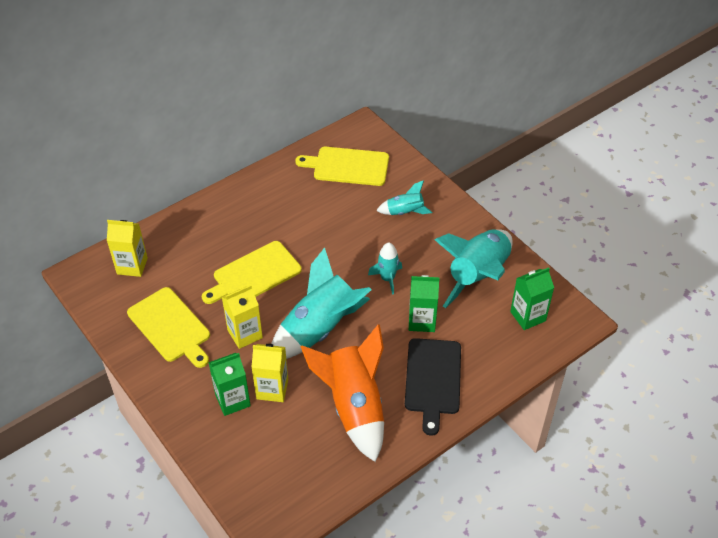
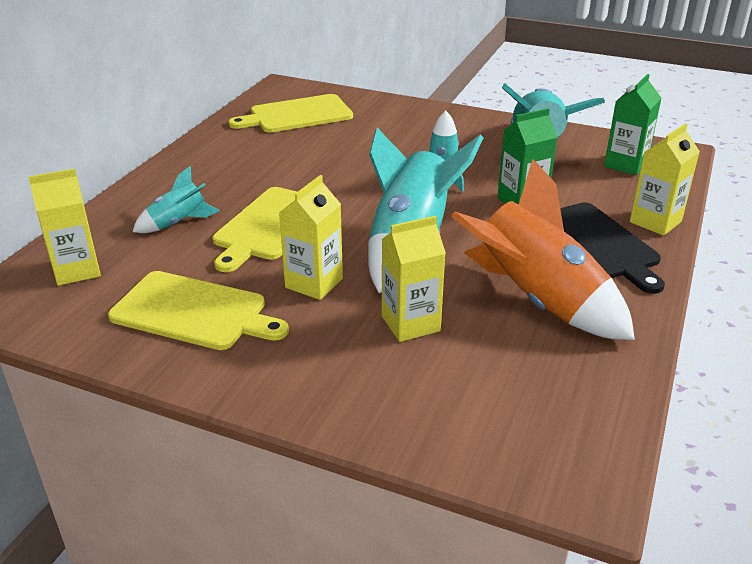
camera: 30 degrees left, 15 degrees down
(232, 400) = (366, 356): green carton -> none
(405, 212) = (400, 130): turquoise rocket -> turquoise rocket (178, 223)
(490, 378) = (655, 222): none -> yellow carton

